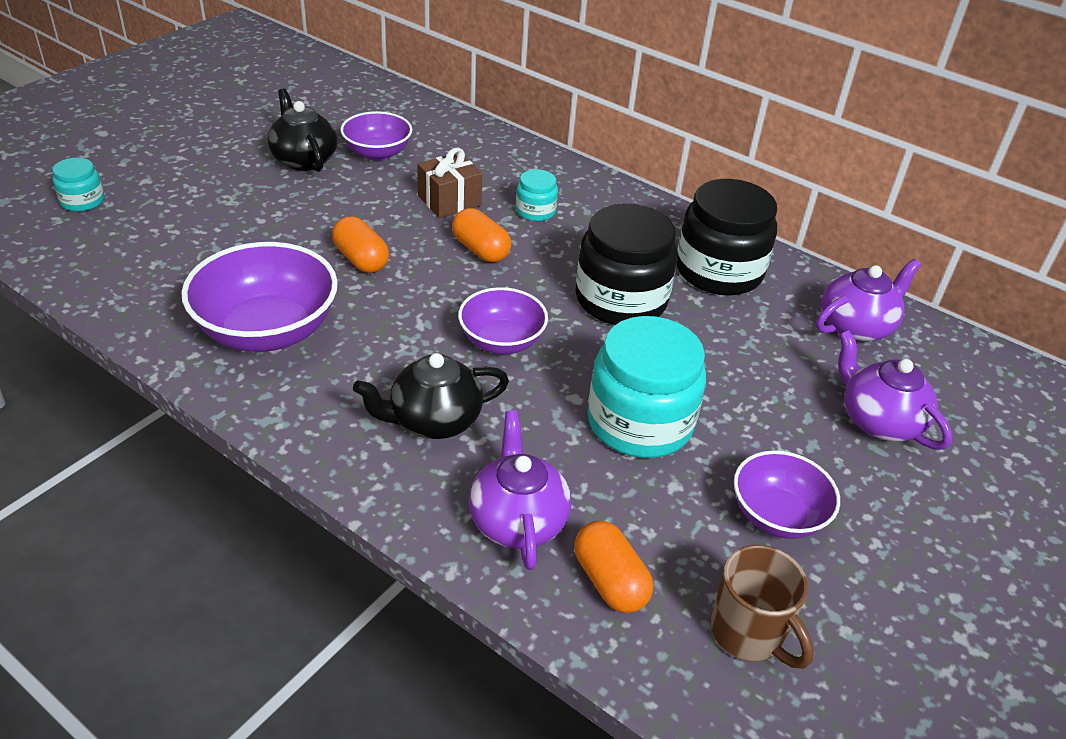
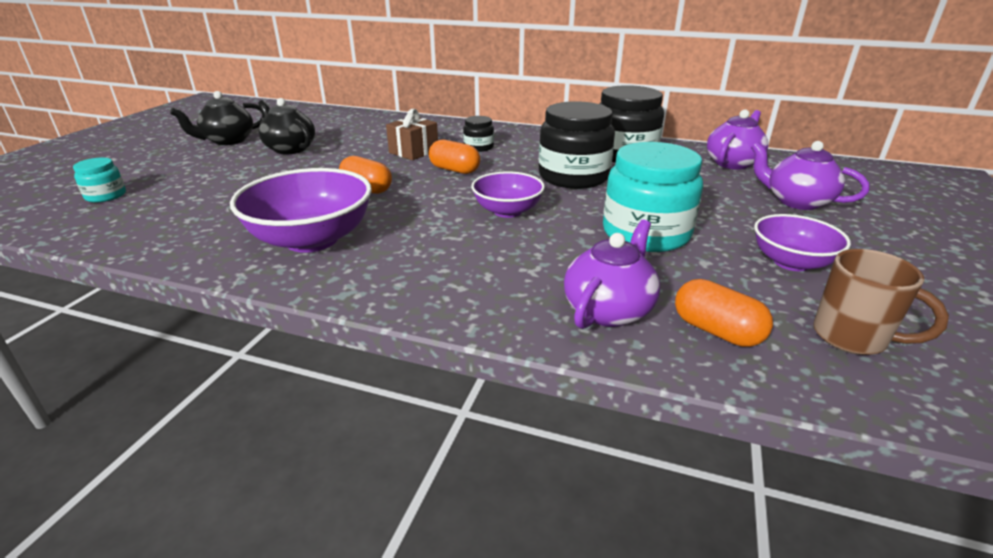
camera: 15 degrees left, 10 degrees down
(377, 153) = (345, 138): purple bowl -> none
(434, 420) = (490, 264): black teapot -> black teapot (228, 141)
(517, 520) = (608, 310): purple teapot -> purple teapot turned 60 degrees clockwise
(535, 211) = (478, 147): turquoise jar -> black jar

